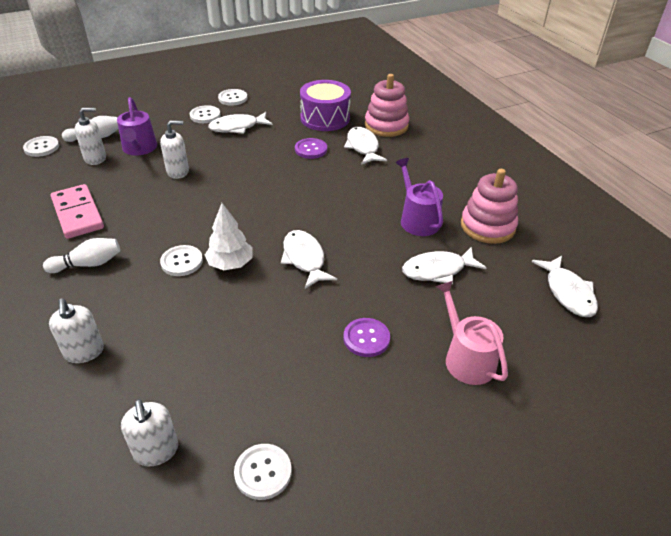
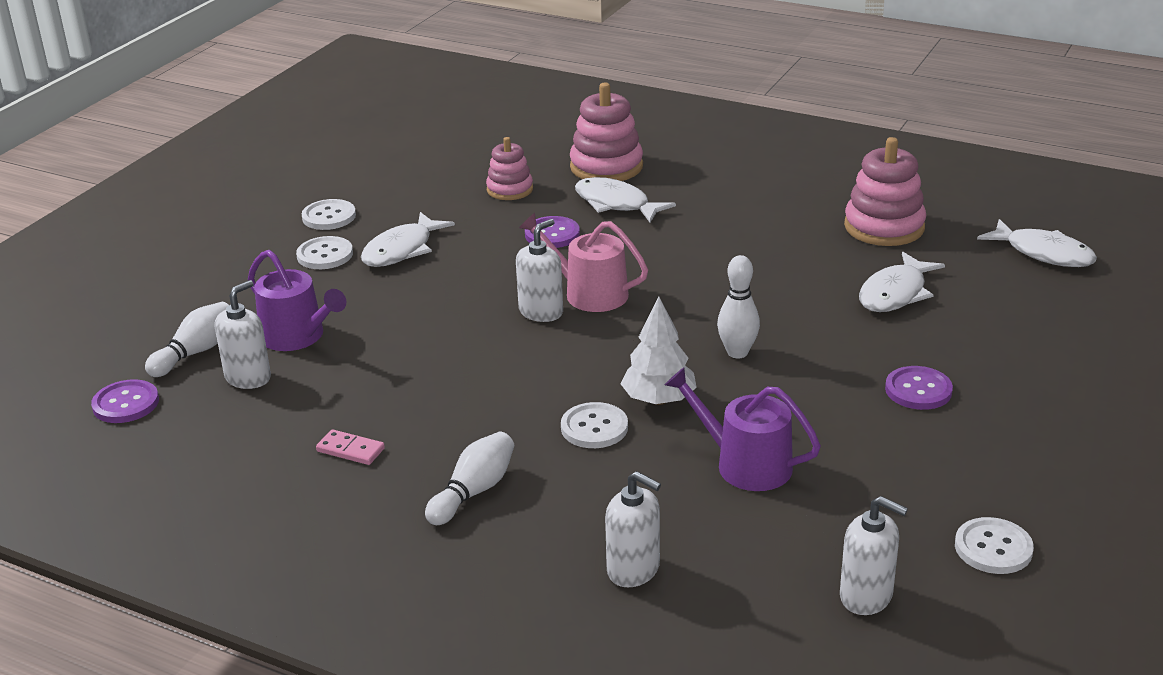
camera: 35 degrees left, 10 degrees down
(41, 147) = (126, 404): white button -> purple button
(77, 214) = (350, 450): pink domino -> pink domino, size x0.47
(178, 171) = (409, 337): white soap dispenser -> white soap dispenser (541, 312)
(304, 259) = (737, 352): white fish -> white bowling pin
(325, 118) = (510, 189): purple drum -> pink stacking toy
(417, 219) = (801, 254): purple watering can -> purple watering can (745, 464)
(466, 358) = (1033, 356): pink watering can -> pink watering can (589, 293)

